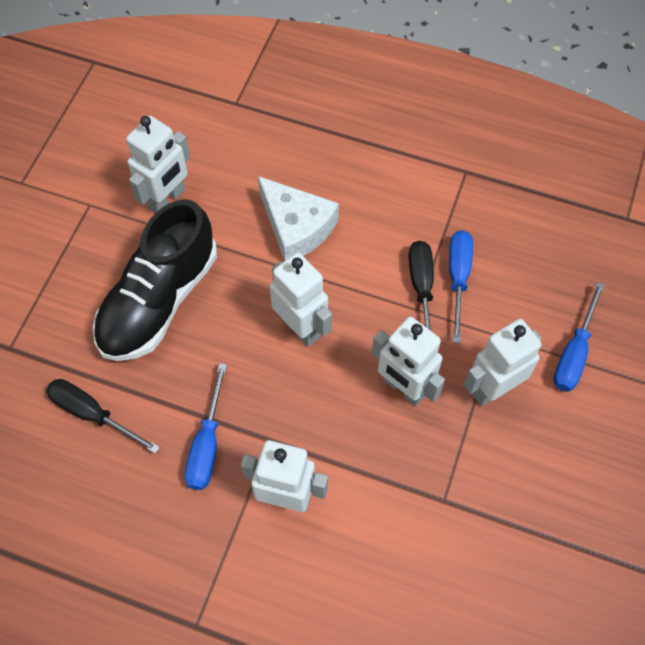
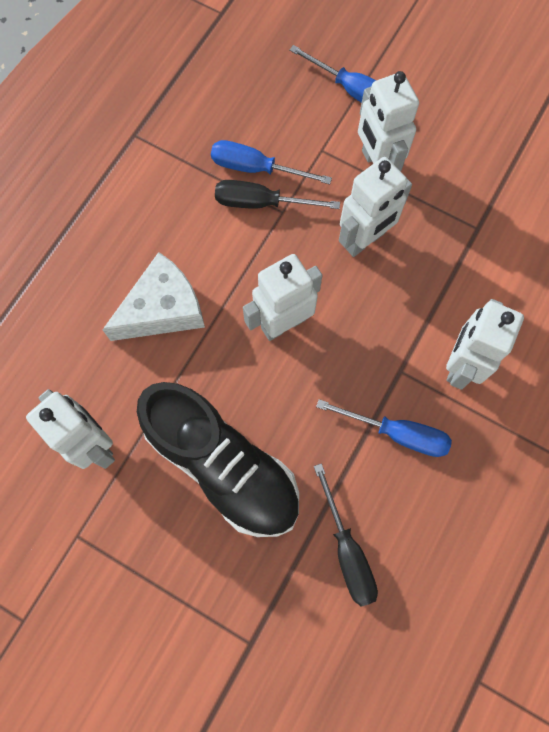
camera: 80 degrees left, 10 degrees up
(92, 414) = (347, 550): black screwdriver -> black screwdriver turned 60 degrees counterclockwise

